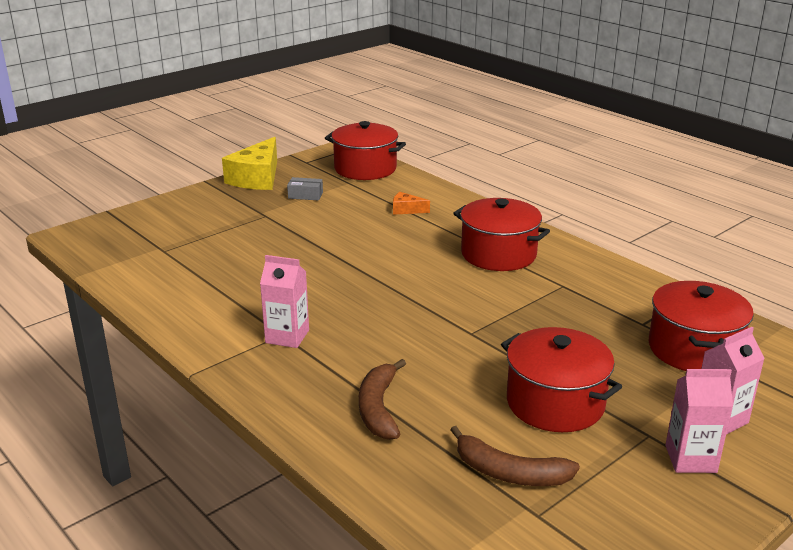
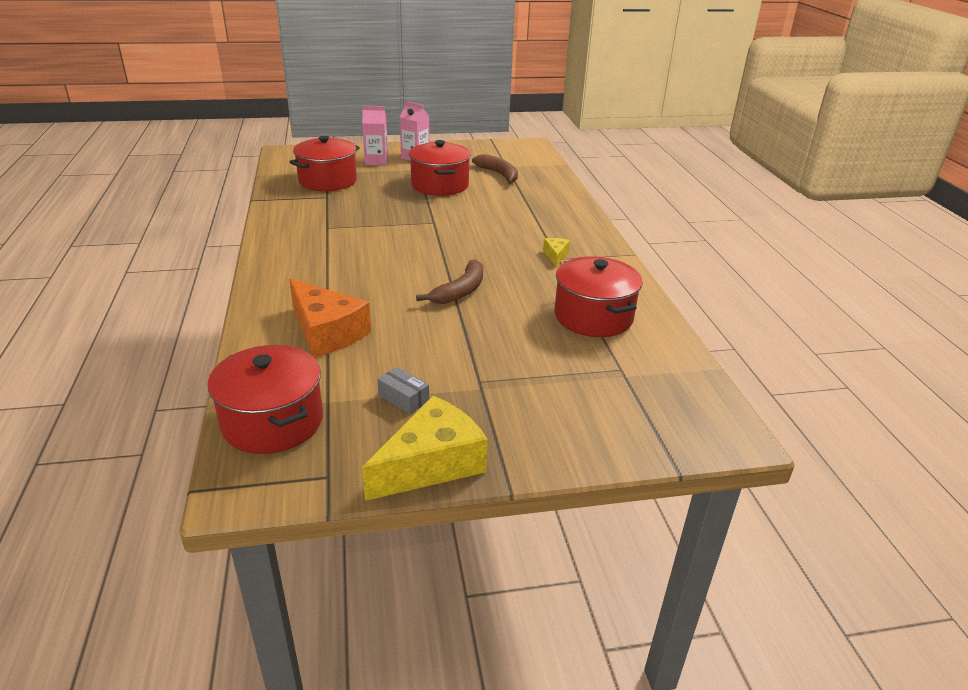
camera: 150 degrees left, 5 degrees up
(287, 336) = (555, 256): pink carton -> yellow cheese
(379, 408) = (533, 208): brown banana -> brown banana (460, 291)
(406, 210) = (327, 332): orange cheese -> orange cheese, size x2.14
(498, 254) = (326, 261): red pot -> red pot (593, 317)

